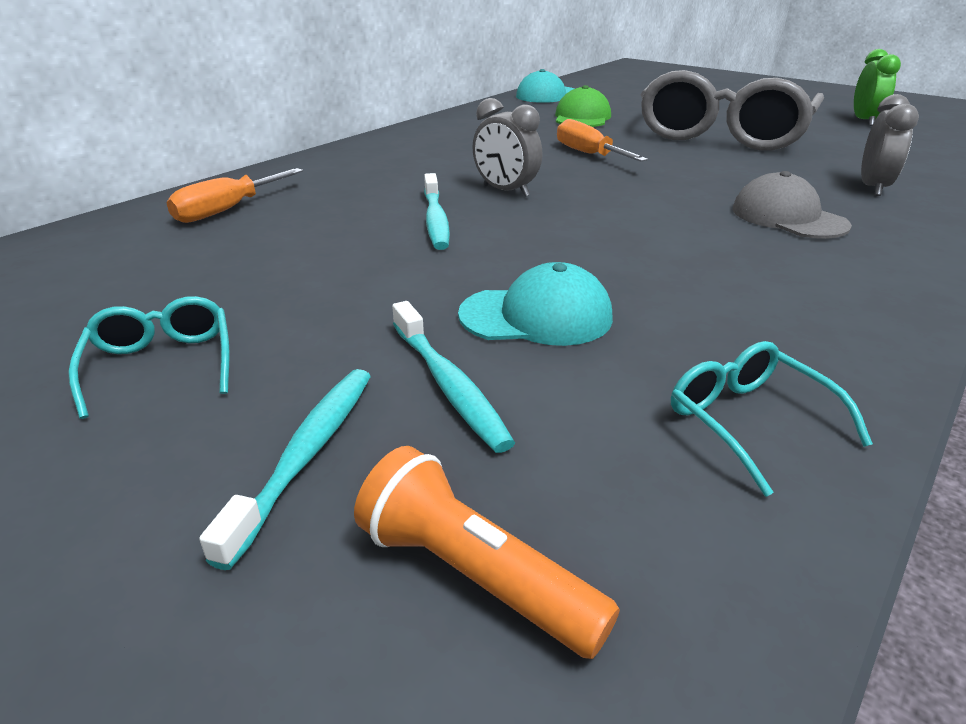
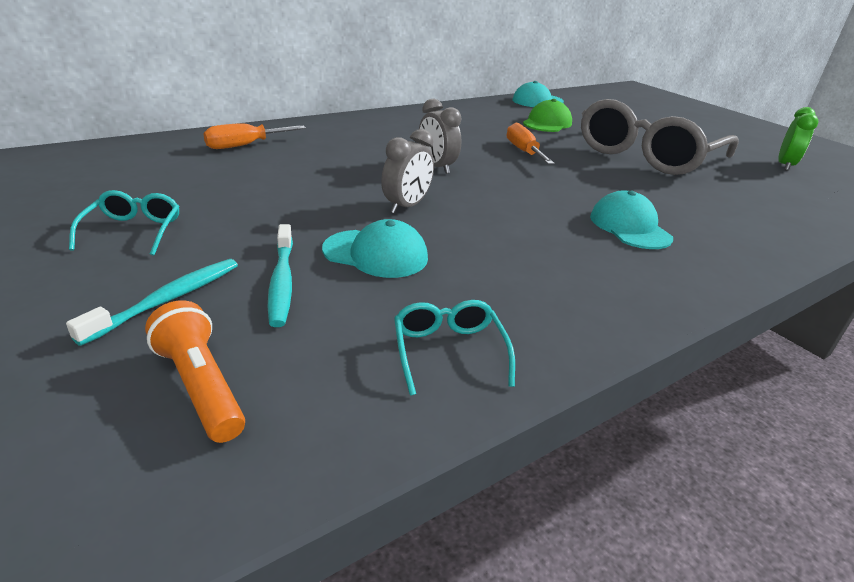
camera: 15 degrees right, 0 degrees up
(435, 220) = (370, 178): turquoise toothbrush -> none
(788, 217) = (629, 227): grey cap -> turquoise cap
(873, 188) = (727, 219): grey clock -> grey clock (406, 206)

